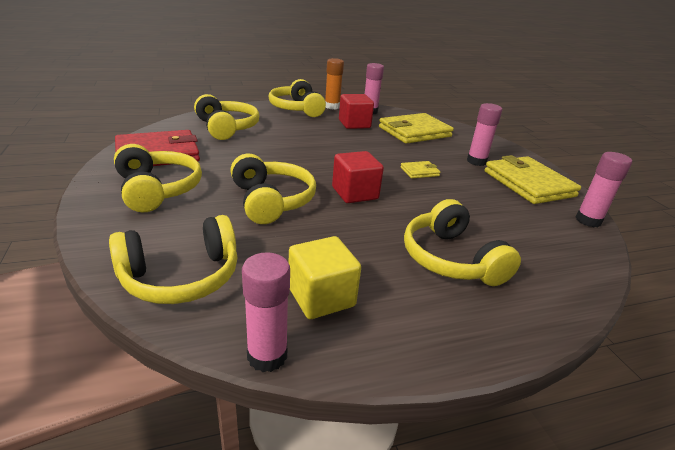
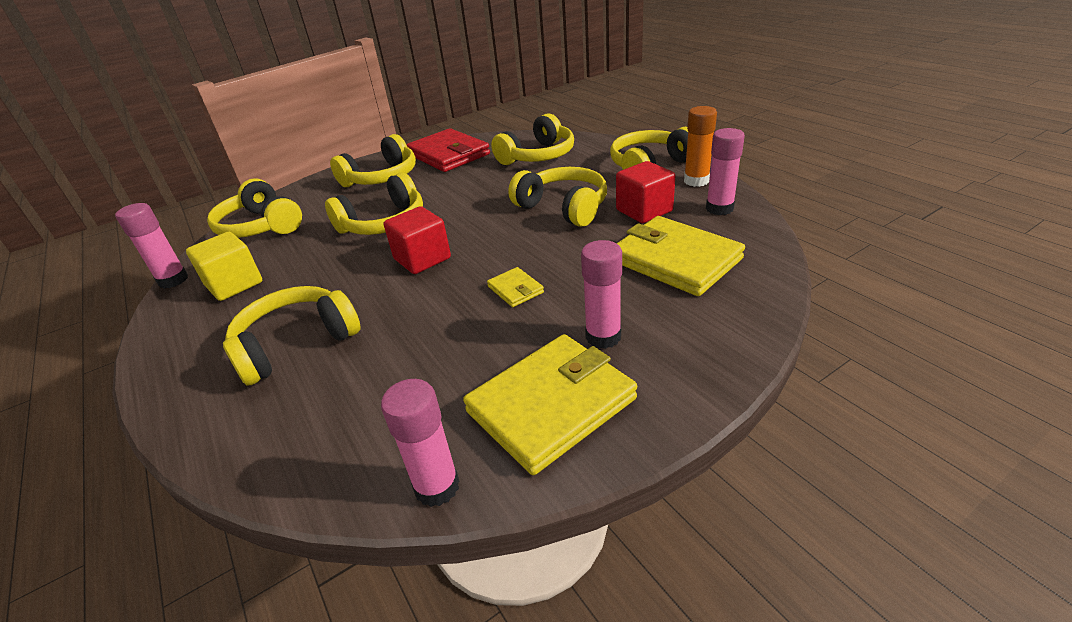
camera: 80 degrees right, 5 degrees up
(325, 139) = (563, 207): none -> yellow headphones

